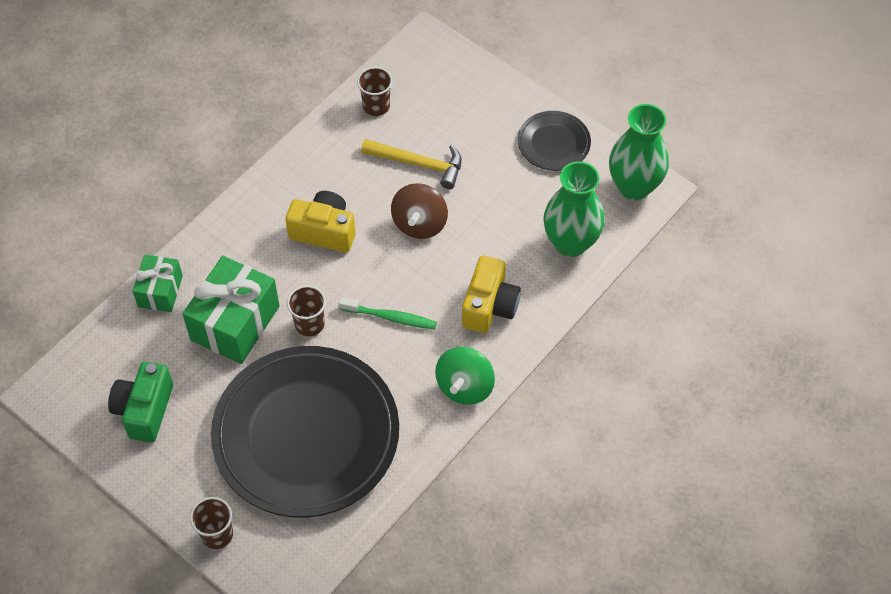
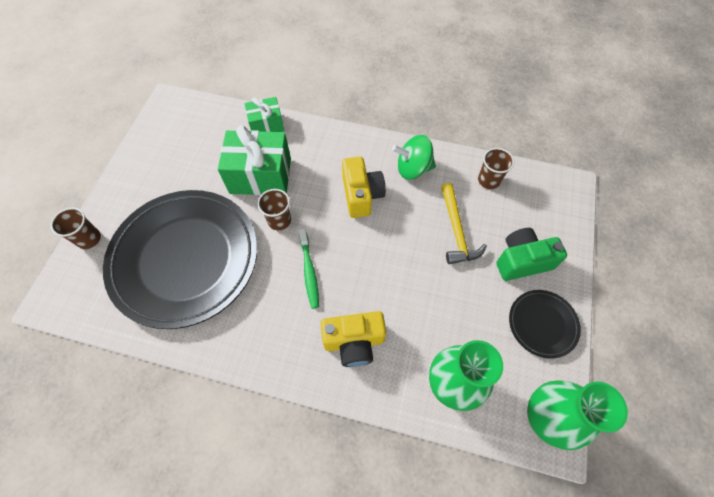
camera: 65 degrees right, 5 degrees up
(144, 410) = (173, 156): green camera -> green camera (522, 261)
(419, 223) = (403, 255): brown spinning top -> none
(465, 386) = (269, 356): green spinning top -> green spinning top (413, 168)

